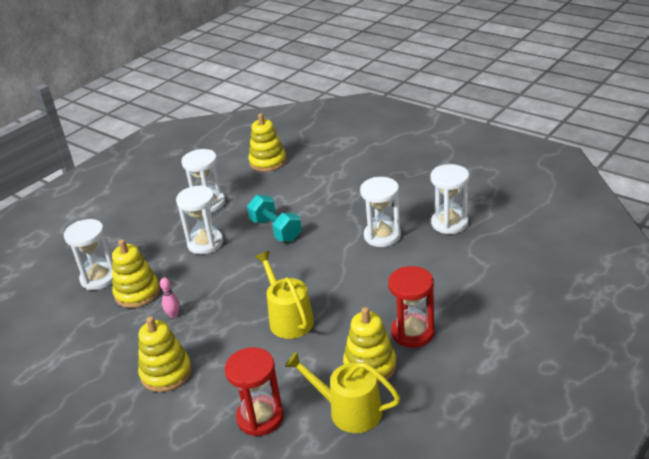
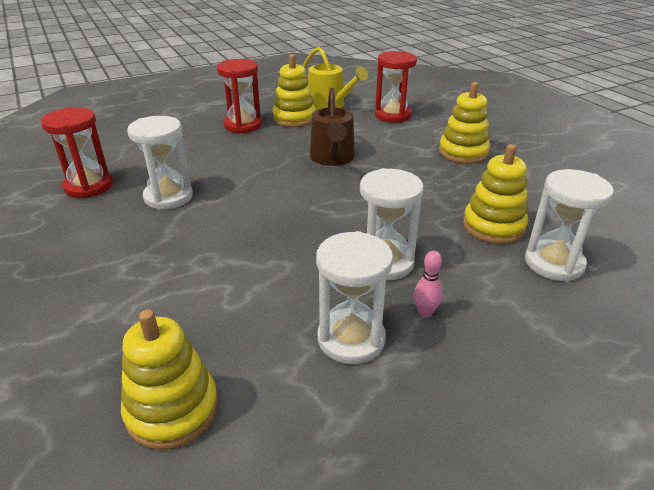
camera: 160 degrees left, 0 degrees up
(173, 315) = (449, 192): pink bowling pin -> pink bowling pin (425, 312)
(276, 230) = (277, 247): turquoise dumbbell -> none
(288, 319) = (332, 158): yellow watering can -> brown watering can
(449, 223) = (88, 186): white hourglass -> red hourglass

